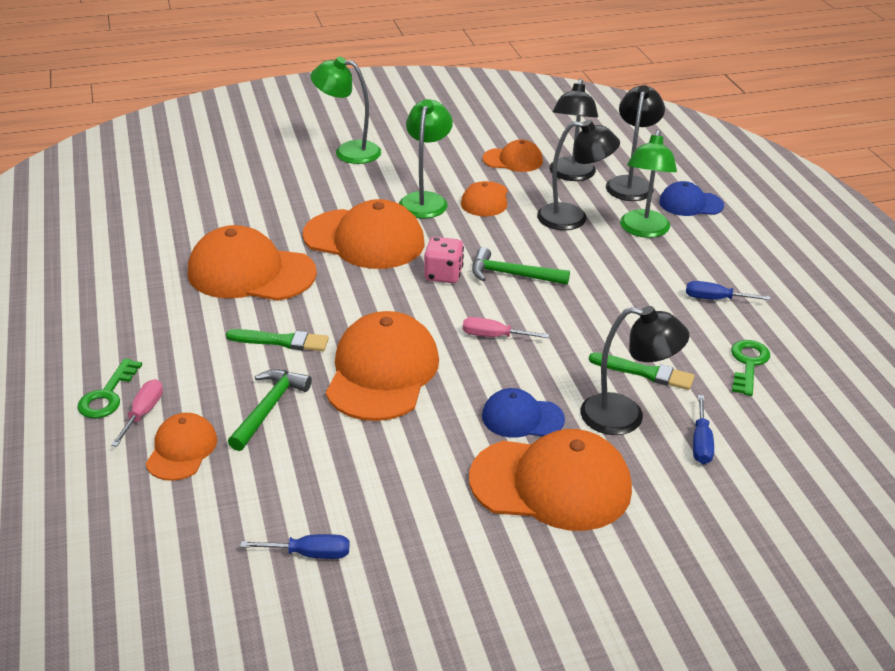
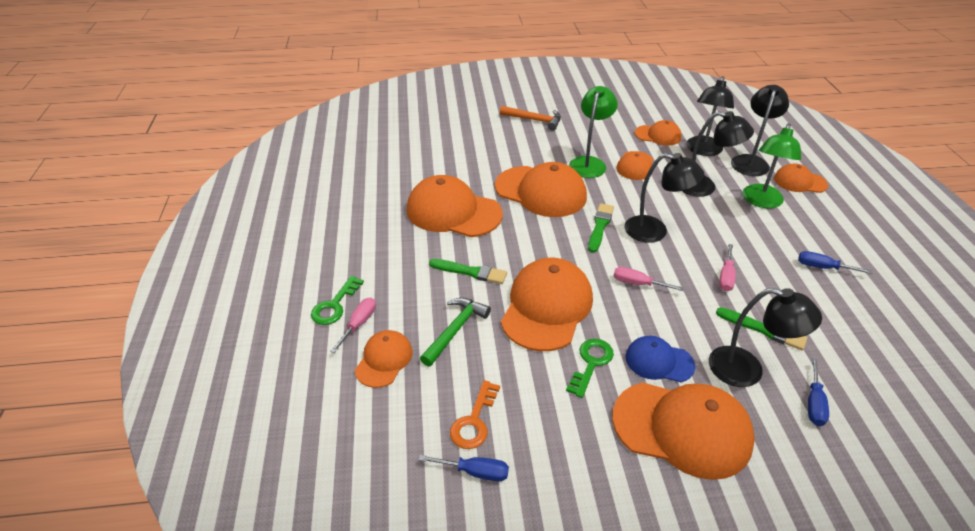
camera: 10 degrees right, 5 degrees up
(303, 502) = (474, 421): none -> orange key
(348, 151) = (534, 120): green lamp -> orange hammer
(443, 275) = (600, 226): pink dice -> green brush
(513, 275) = (655, 231): green hammer -> black lamp
(600, 319) = (726, 277): none -> pink screwdriver
(690, 204) = (800, 182): blue cap -> orange cap
(748, 364) = (853, 331): green key -> green key (591, 363)

